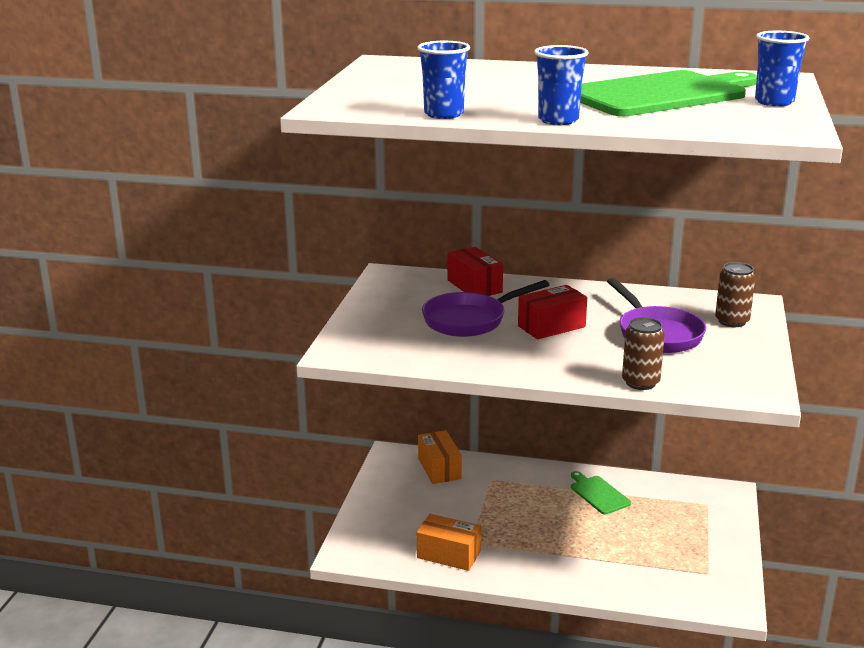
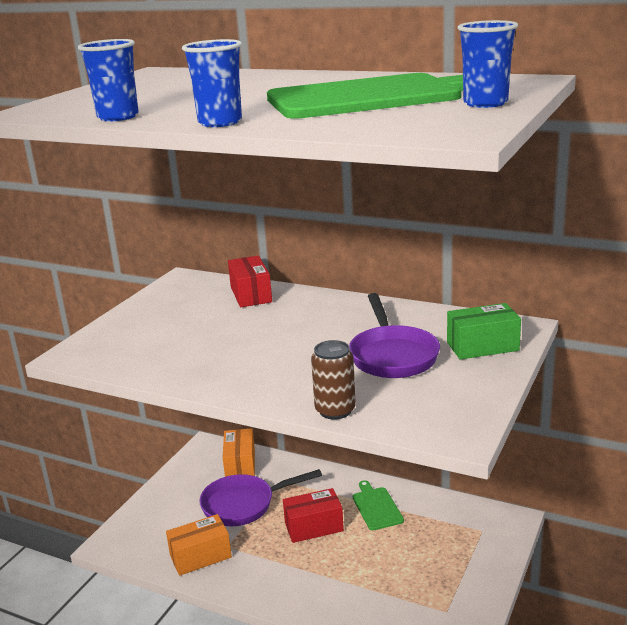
camera: 15 degrees right, 0 degrees up
(448, 554) = (200, 556): orange box -> orange box turned 60 degrees counterclockwise
(470, 320) = (218, 329): purple pan -> purple pan (244, 505)
(551, 326) = (291, 340): red box -> red box (314, 527)
(732, 321) = (482, 346): brown can -> green box

